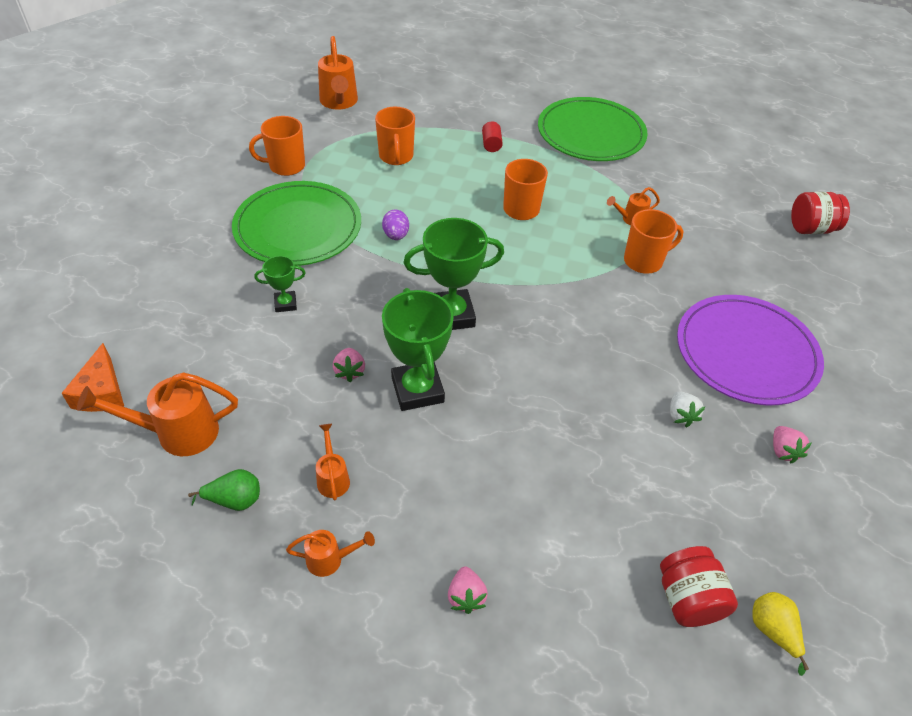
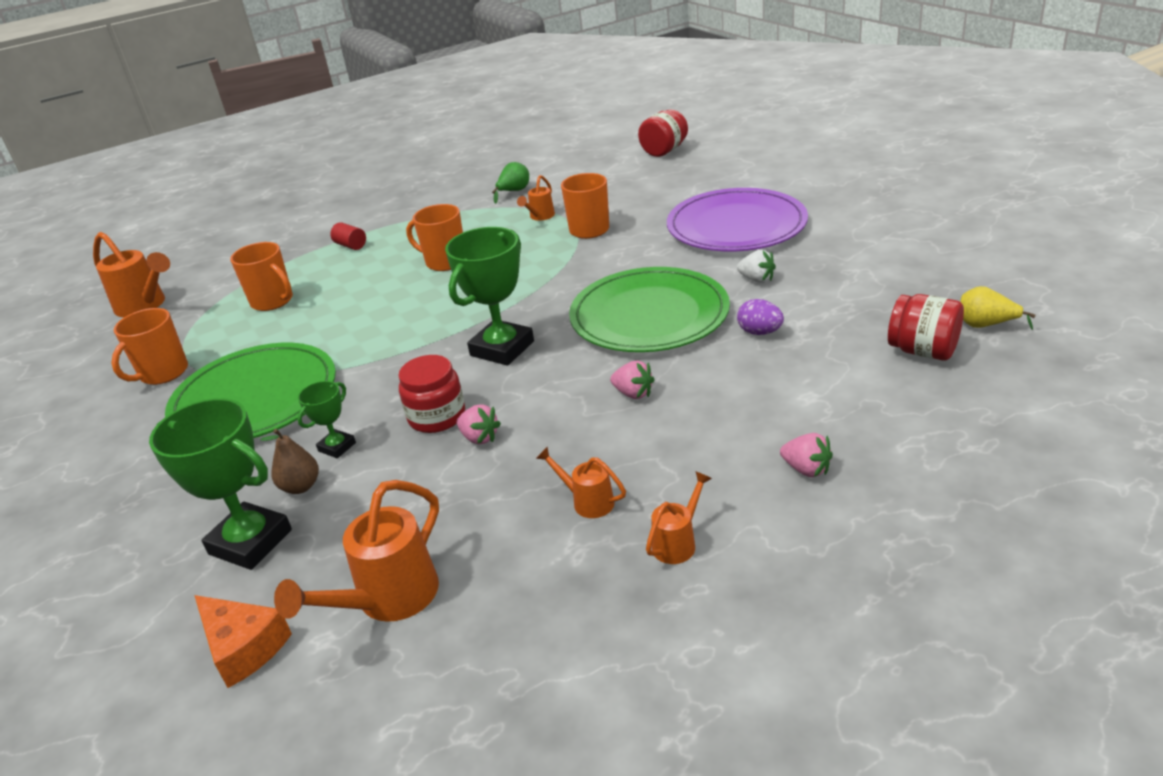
camera: 40 degrees left, 15 degrees down
(234, 500) = (530, 587): green pear -> green pear (514, 191)
(239, 314) = (301, 486): none -> brown pear
(352, 333) = (437, 417): none -> red jar
(396, 235) = (364, 341): purple egg -> purple egg (759, 332)
(417, 390) = (556, 404): green trophy -> green trophy (250, 542)
(591, 133) = (424, 195): green plate -> green plate (649, 315)
(783, 451) = (840, 251): pink strawberry -> pink strawberry (633, 393)

